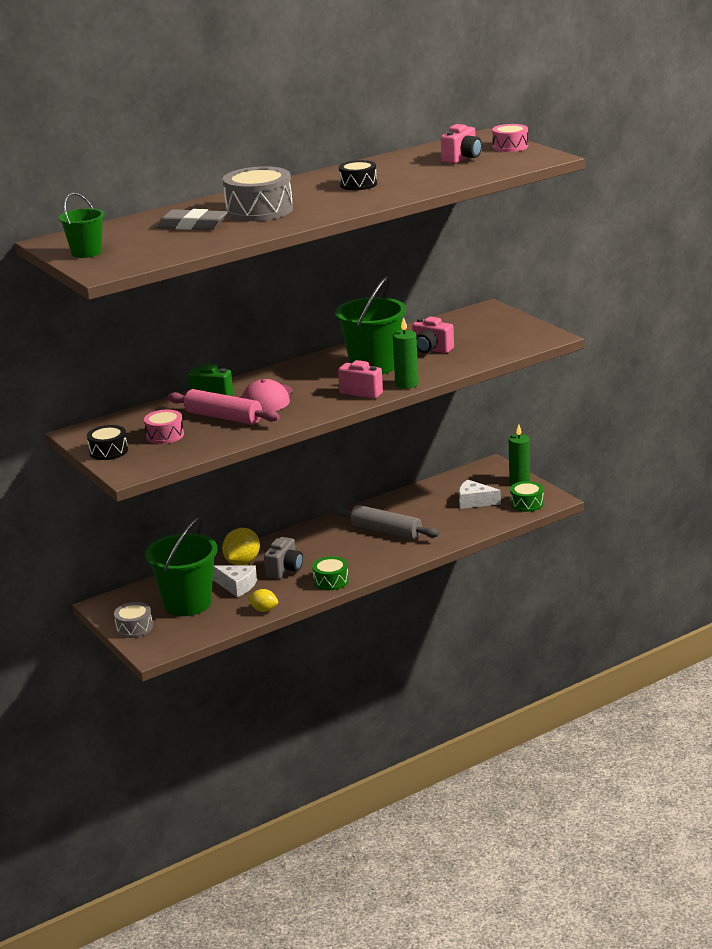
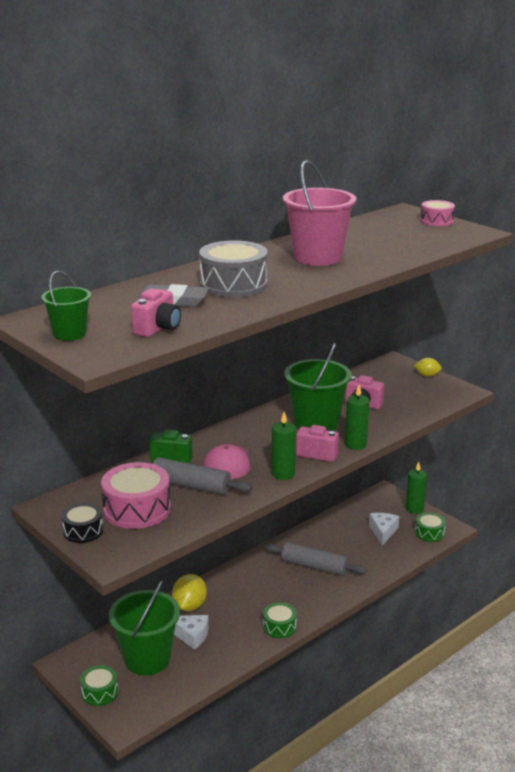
camera: 10 degrees left, 0 degrees up
(134, 628) = (100, 692): grey drum -> green drum
(165, 435) = (137, 509): pink drum -> pink drum, size x1.74
(224, 417) = (191, 485): pink rolling pin -> grey rolling pin
(264, 610) = (224, 664): yellow lemon -> yellow lemon (427, 375)
(285, 570) = (232, 614): grey camera -> none
(320, 408) = (283, 474): none -> green candle
(358, 184) = (317, 257): black drum -> pink bucket
(462, 158) = (400, 232): pink camera -> pink camera (158, 329)
(474, 502) = (383, 532): white cheese -> white cheese turned 90 degrees clockwise

